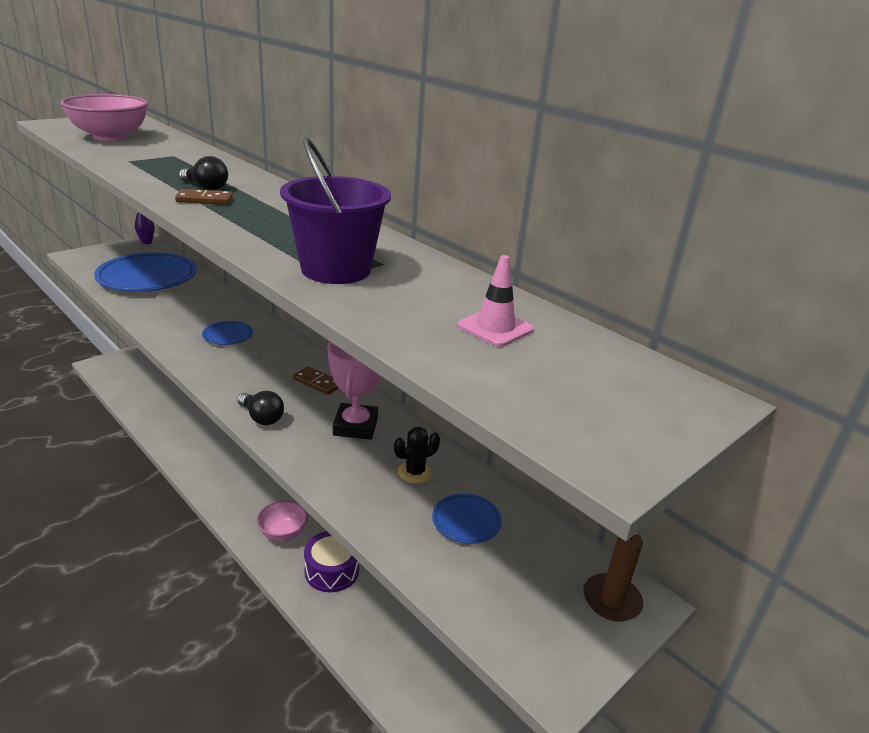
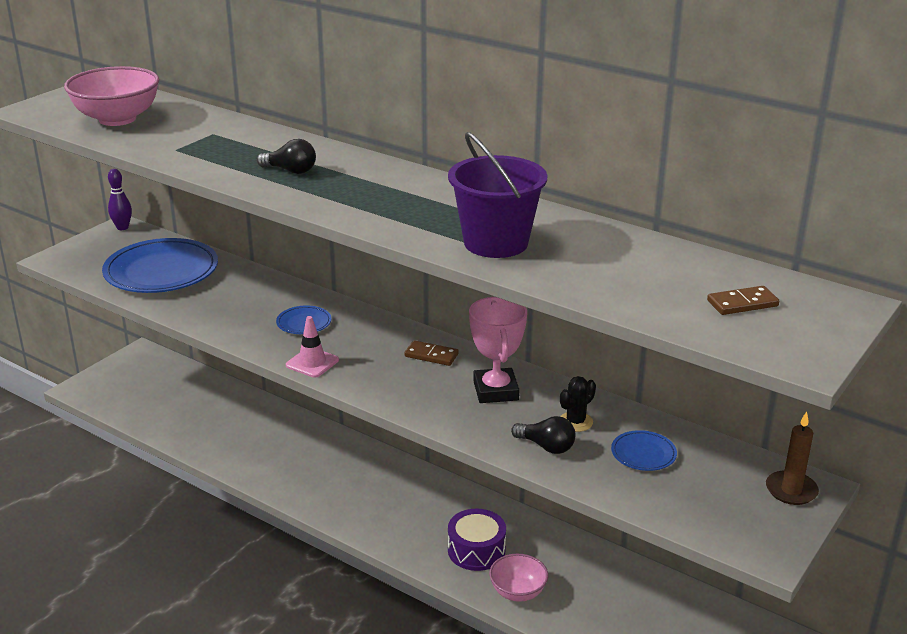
camera: 10 degrees left, 0 degrees up
(204, 200) = (305, 186): brown domino -> brown domino (742, 303)
(261, 418) = (400, 399): black light bulb -> black light bulb (546, 446)
(283, 533) = (407, 526): pink bowl -> pink bowl (518, 592)
(495, 328) = (665, 274): pink traffic cone -> pink traffic cone (312, 363)

